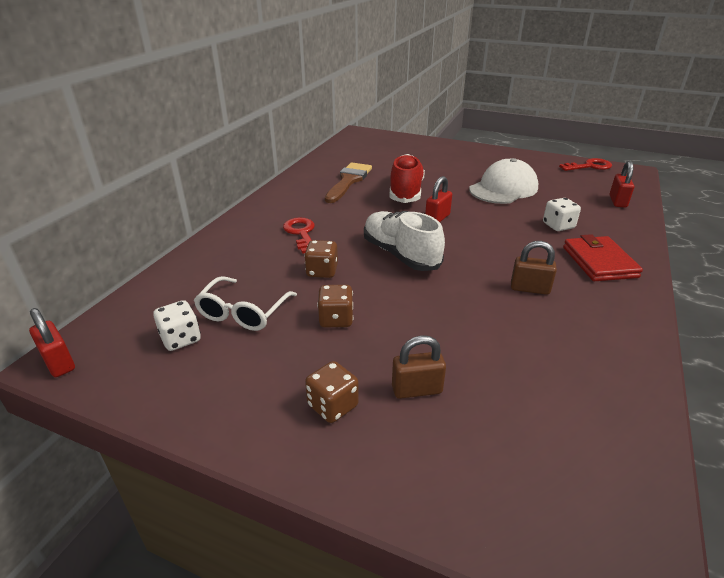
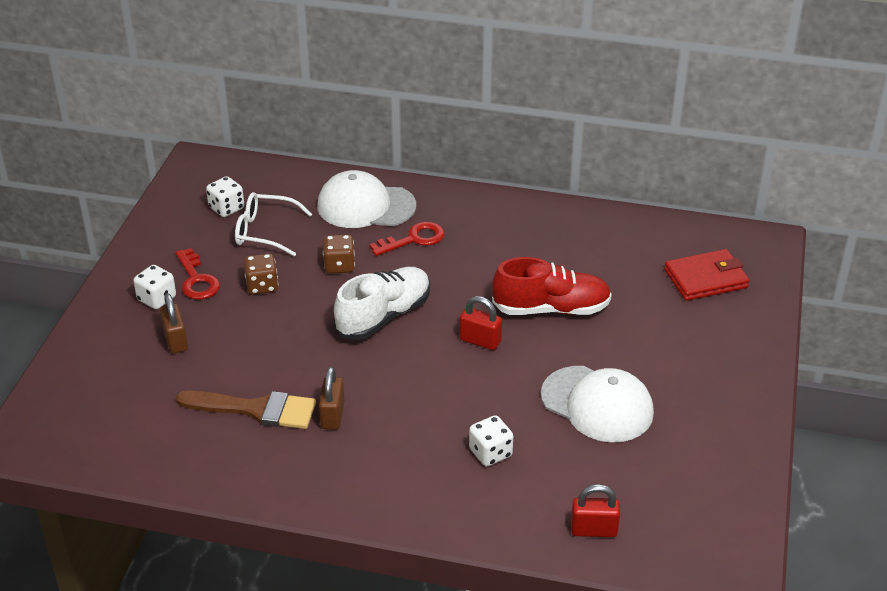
camera: 80 degrees right, 5 degrees up
(59, 363) = (195, 162): red padlock -> none
(239, 251) = (366, 206): none -> white cap
(332, 406) = (157, 299): brown dice -> white dice
(348, 181) = (568, 255): brown brush -> brown brush (256, 409)
(589, 166) = (735, 517): red key -> red key (196, 280)
(599, 262) = (401, 481): red wallet -> red wallet (705, 279)

